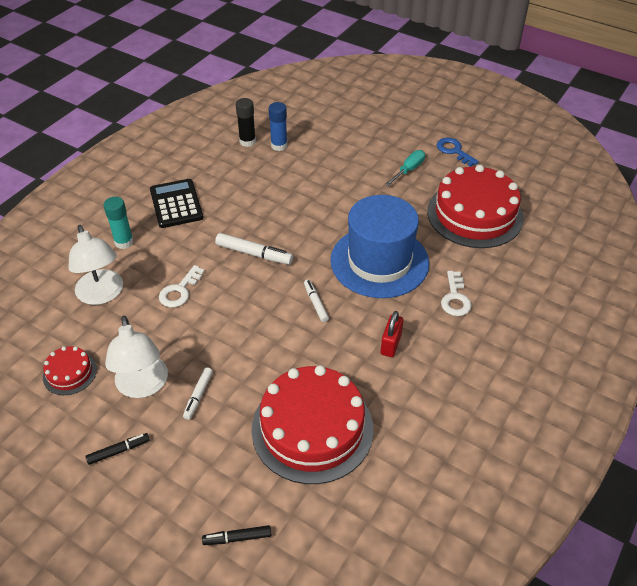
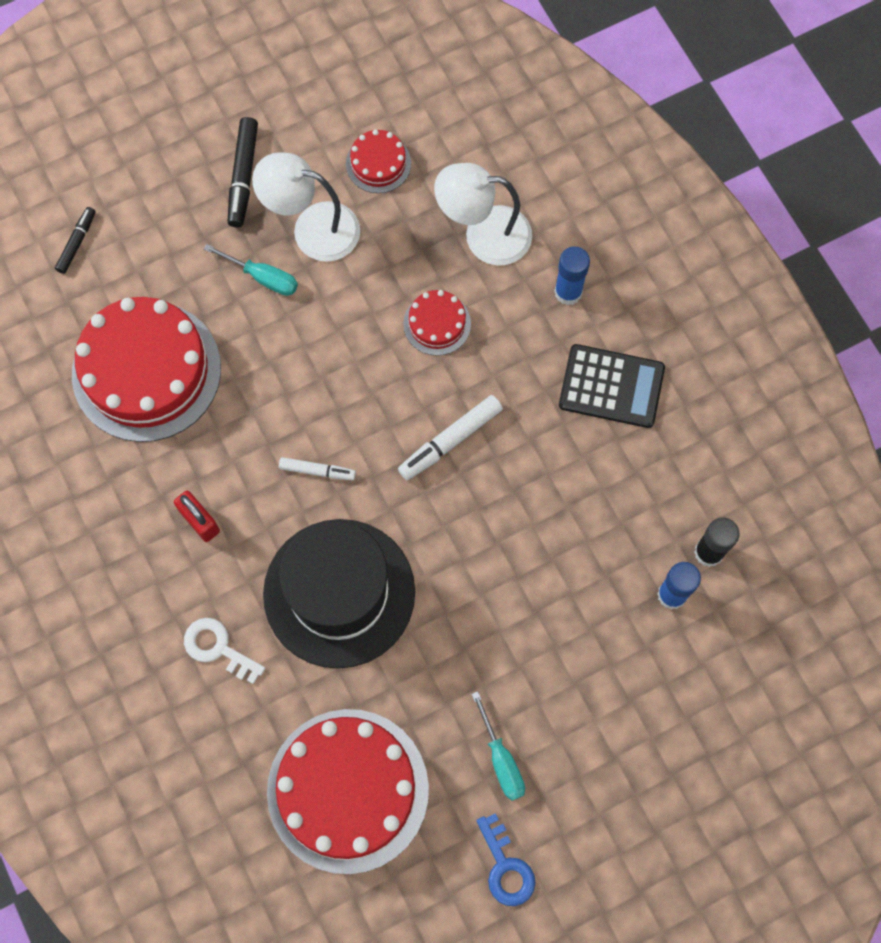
camera: 120 degrees right, 25 degrees up
(119, 451) = (243, 176): black marker -> black marker, size x1.60
(124, 242) = (568, 292): turquoise glue stick -> blue glue stick
(180, 291) = (437, 323): white key -> red cake
(198, 396) = (263, 278): white marker -> turquoise screwdriver
(379, 261) = (339, 593): blue hat -> black hat
(454, 151) = (505, 867): blue key -> blue key turned 75 degrees clockwise

